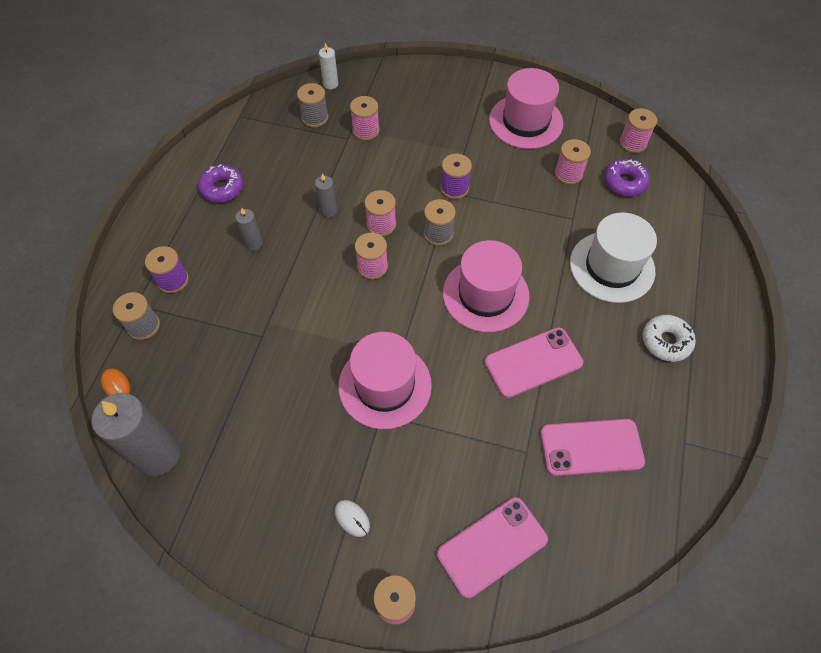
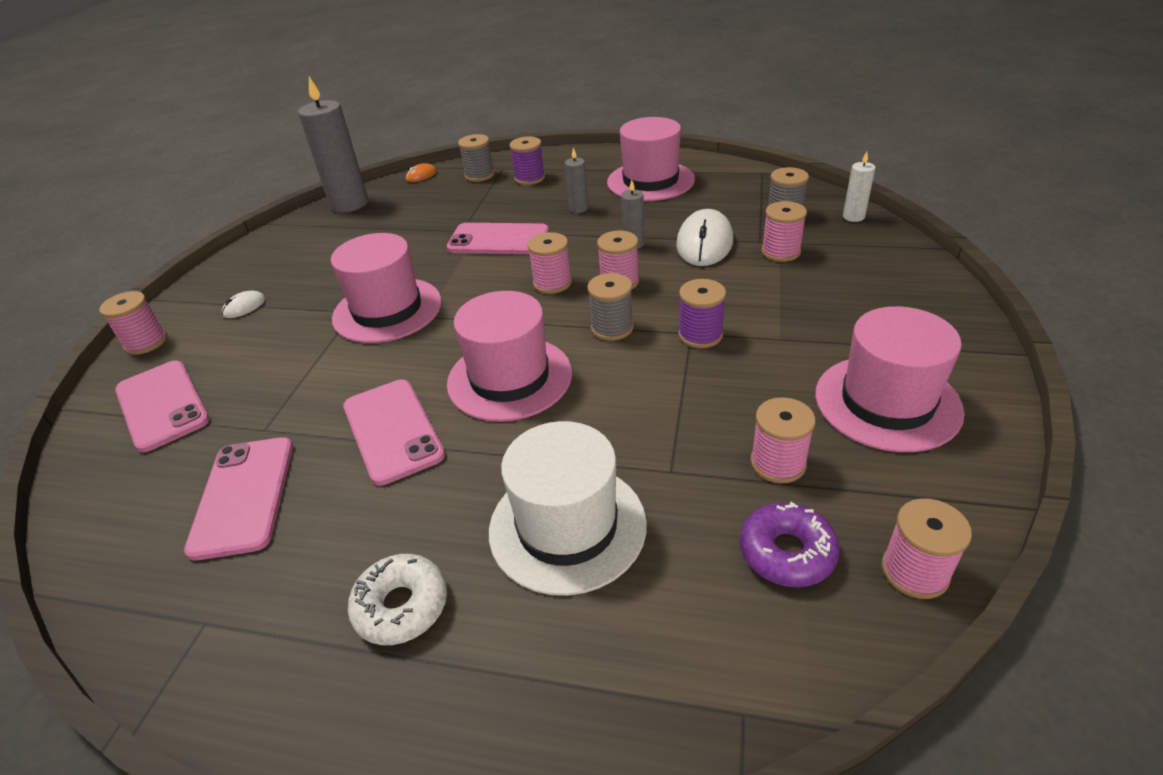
camera: 90 degrees right, 20 degrees down
(222, 188) = (650, 181): purple donut -> pink hat
(291, 305) = (498, 240): none -> pink phone
(341, 168) = (704, 243): none -> white mouse

